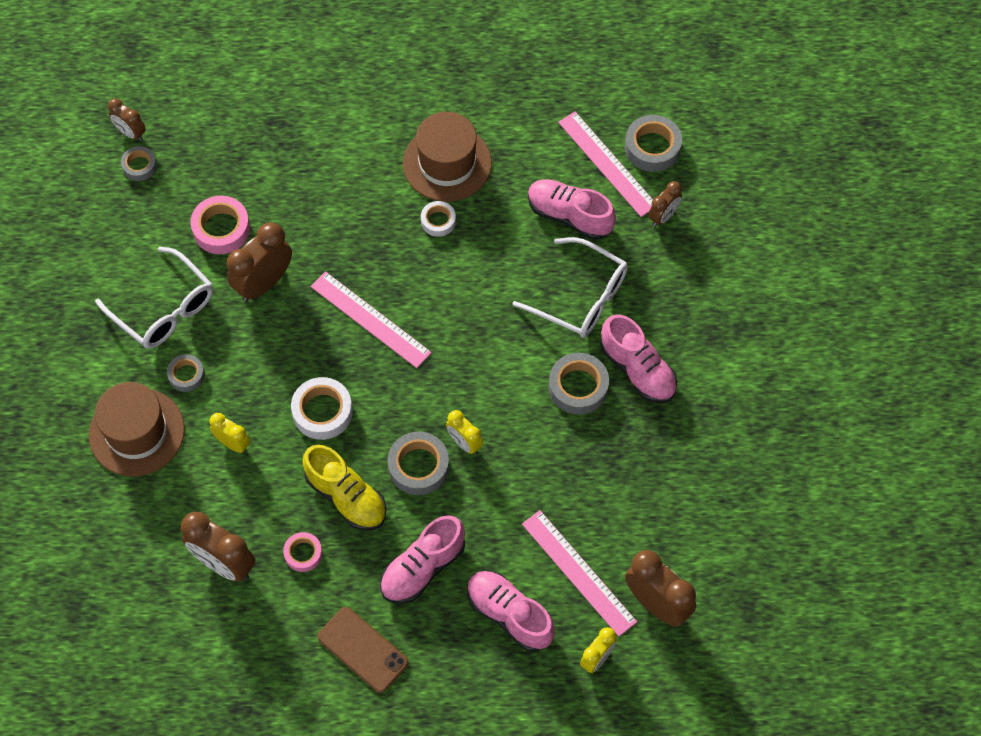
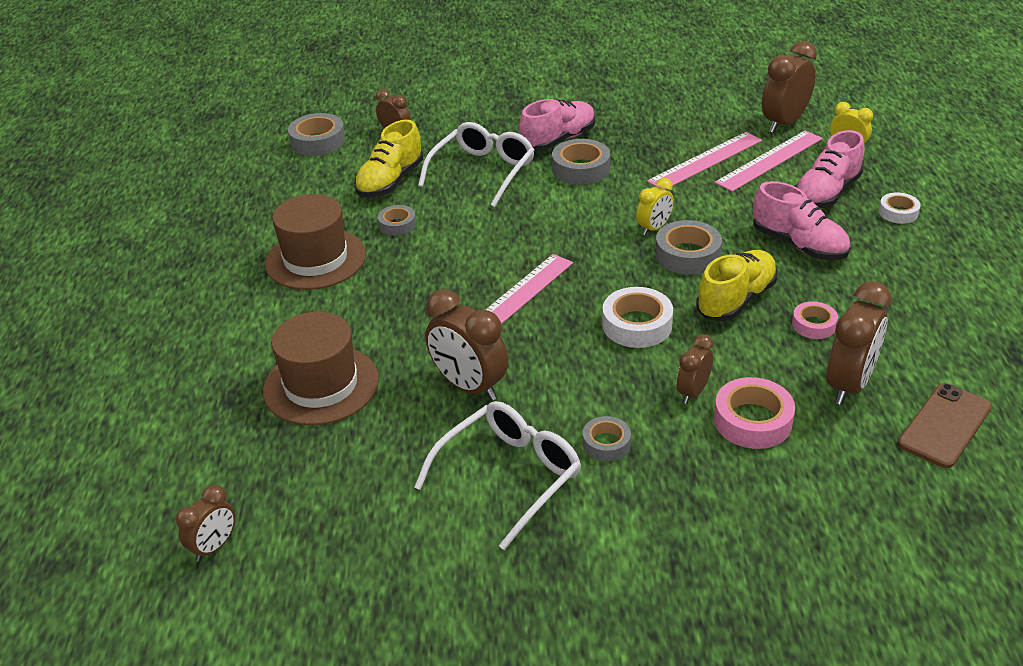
camera: 90 degrees left, 25 degrees down
(136, 432) = (697, 483): brown hat -> brown hat (321, 385)
(139, 166) = (275, 529): grey tape -> grey tape (397, 225)
(221, 229) = (388, 432): pink tape -> pink tape (752, 420)
(233, 443) = (693, 392): yellow clock -> brown clock
(362, 650) = (904, 276): brown phone -> brown phone (945, 425)
(438, 221) = (390, 260): white tape -> white tape (898, 212)
(569, 216) = (390, 182): pink shoe -> yellow shoe
(607, 164) = (332, 164): pink ruler -> pink ruler (705, 161)

